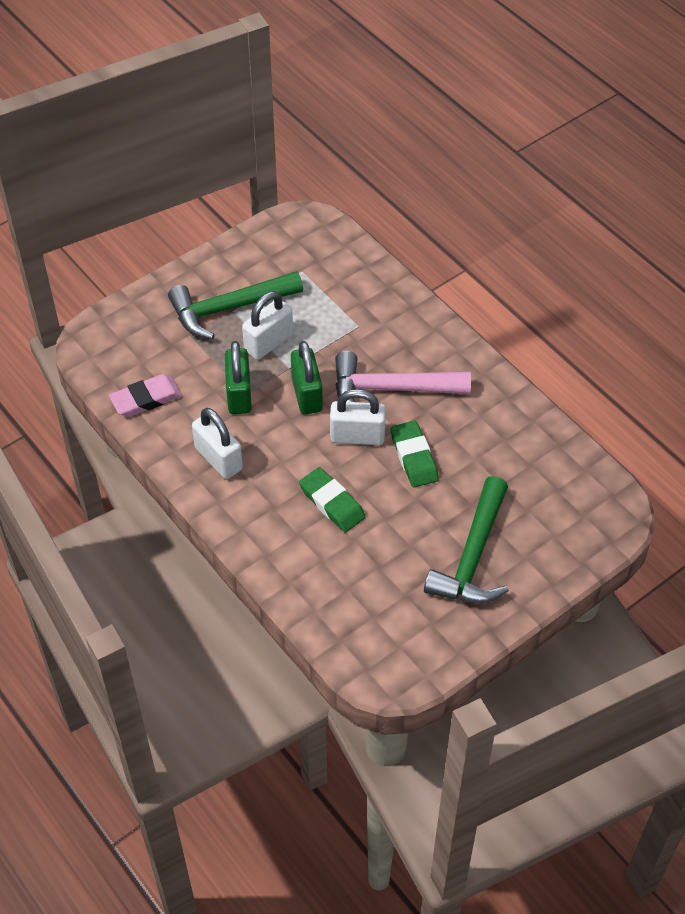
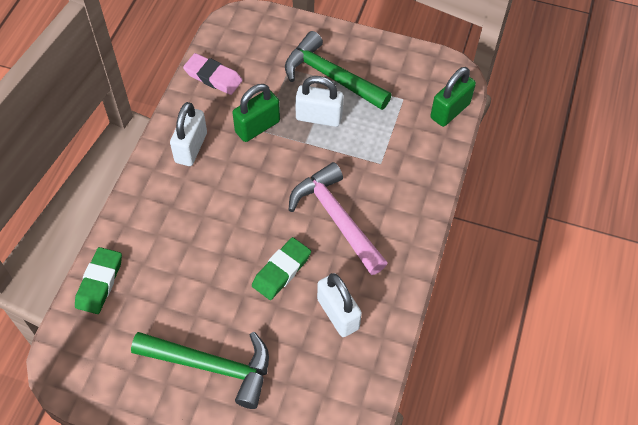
camera: 55 degrees right, 5 degrees up
(307, 394) = (289, 167): green padlock -> green padlock (450, 111)
(332, 503) = (199, 240): green eraser -> green eraser (99, 282)
(357, 436) = (274, 221): white padlock -> white padlock (338, 314)
(472, 557) = (212, 366): green hammer -> green hammer turned 150 degrees counterclockwise

